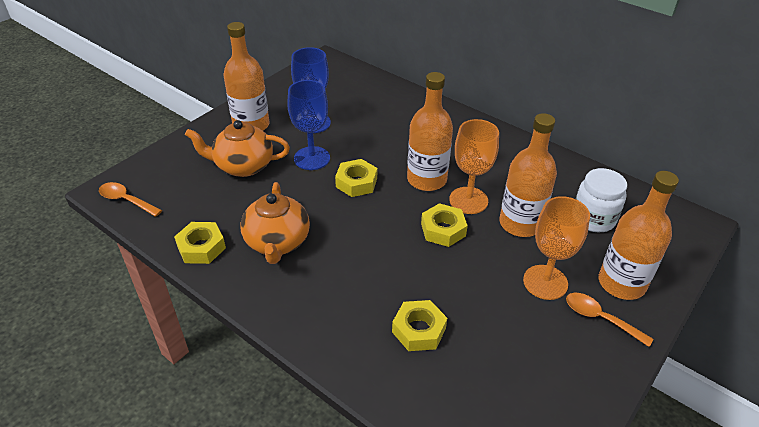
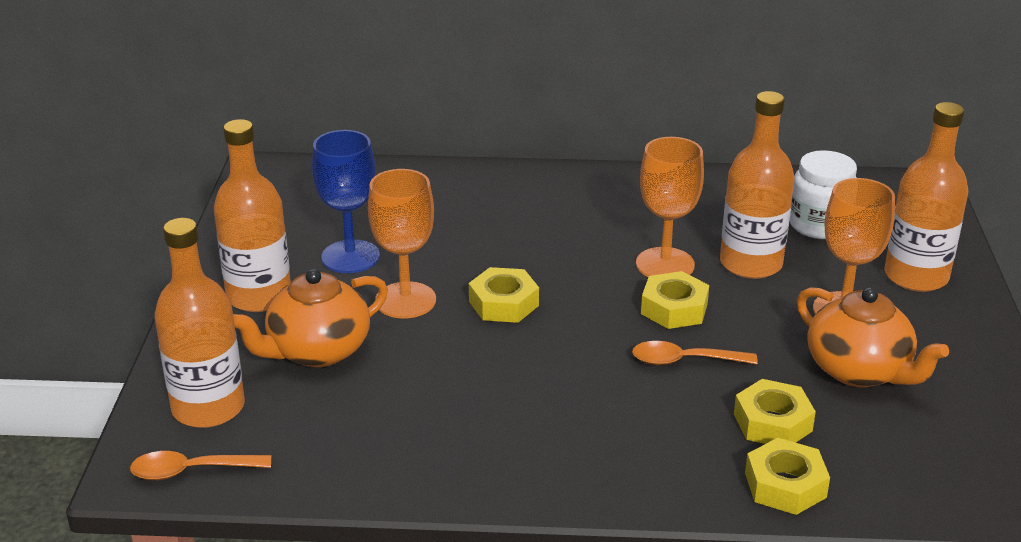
camera: 35 degrees left, 10 degrees down
(201, 247) = (391, 471): yellow nut -> yellow nut (785, 485)
(277, 242) = (488, 416): orange teapot -> orange teapot (859, 371)
(312, 158) = (405, 300): blue goblet -> orange goblet
(427, 179) = (588, 262): orange bottle -> orange bottle (208, 407)
(600, 318) = (933, 319): orange spoon -> orange spoon (684, 361)

